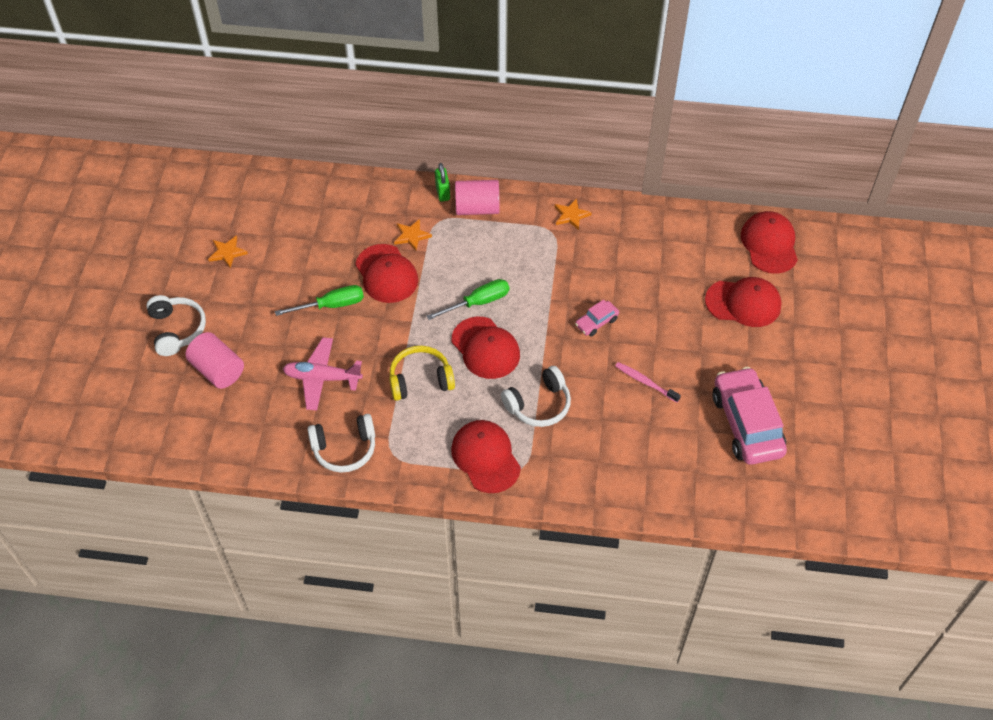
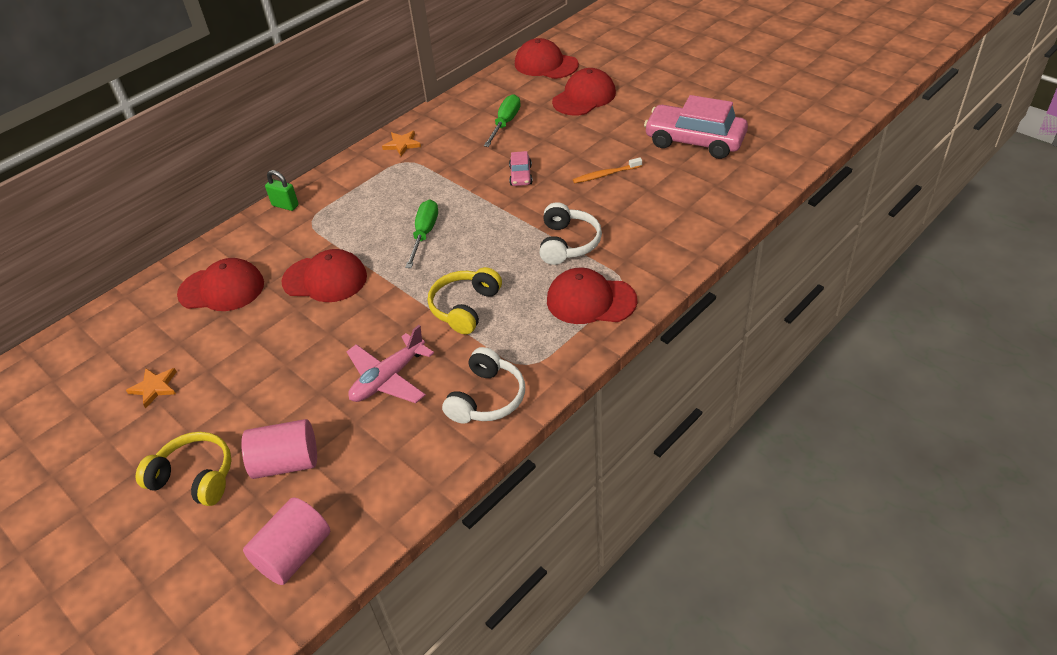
camera: 50 degrees left, 10 degrees down
(177, 330) = (195, 477): white headphones -> yellow headphones
(331, 305) = (313, 334): green screwdriver -> green screwdriver (505, 123)
(411, 236) = (305, 244): orange star -> none
(477, 208) = (328, 192): pink cylinder -> pink cylinder (294, 554)
(485, 348) = (476, 250): red cap -> red cap (222, 289)
(645, 382) = (605, 174): pink toothbrush -> orange toothbrush

